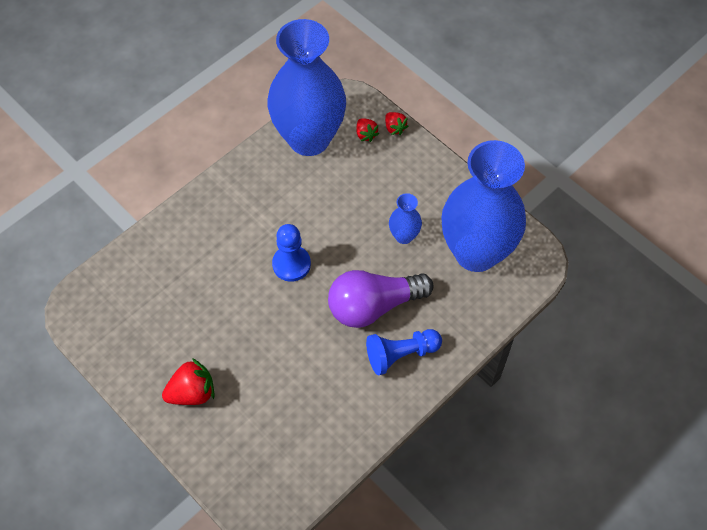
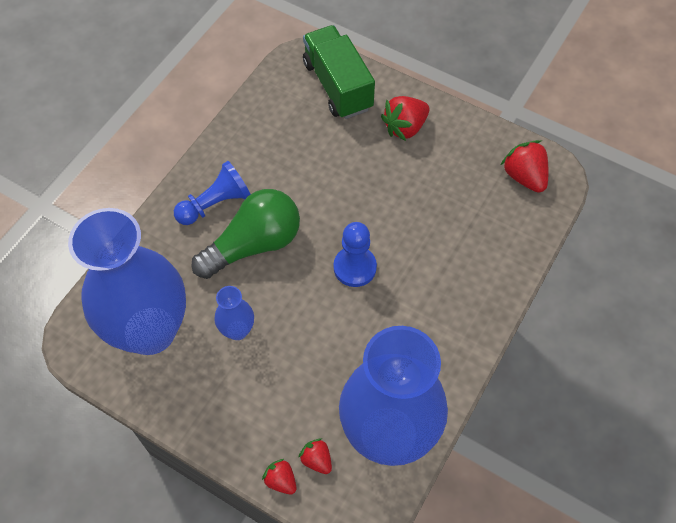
camera: 165 degrees right, 0 degrees up
(105, 311) = (524, 177): none -> red strawberry
(242, 462) = (337, 86): none -> green truck
(373, 306) = (254, 244): purple light bulb -> green light bulb

